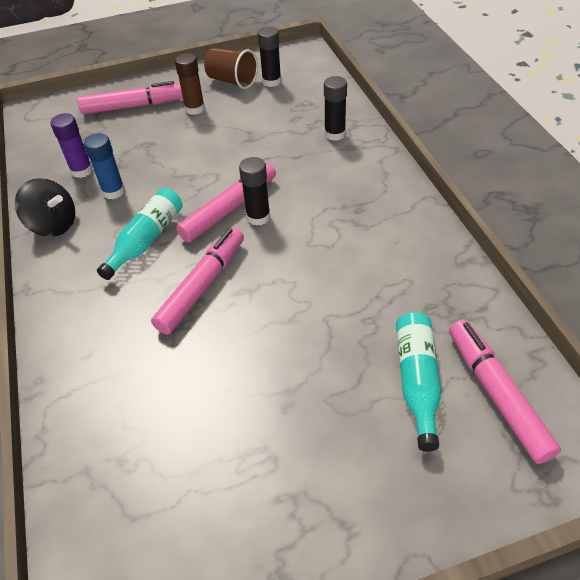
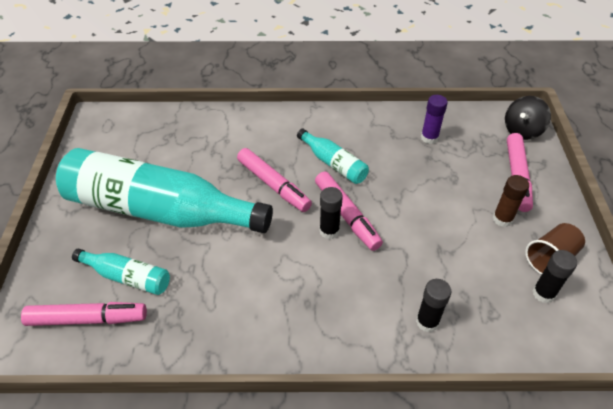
camera: 105 degrees right, 0 degrees up
(53, 225) = (371, 120): black spinning top -> black spinning top (522, 130)
(113, 191) = (396, 152): blue glue stick -> none
(294, 397) = (159, 210): none -> turquoise bottle

